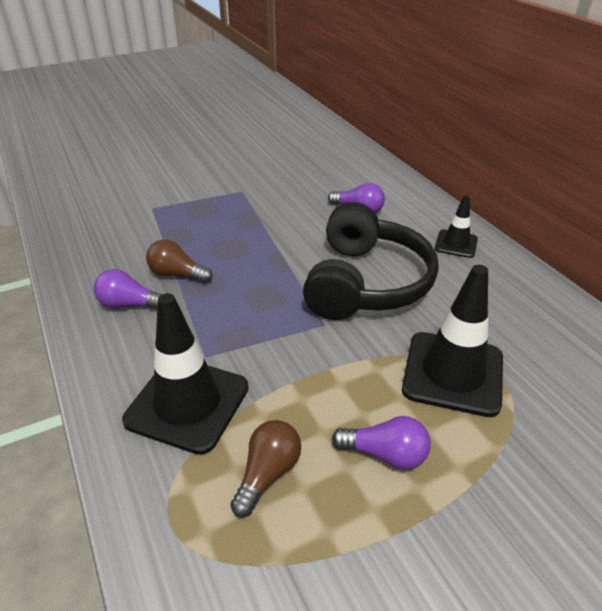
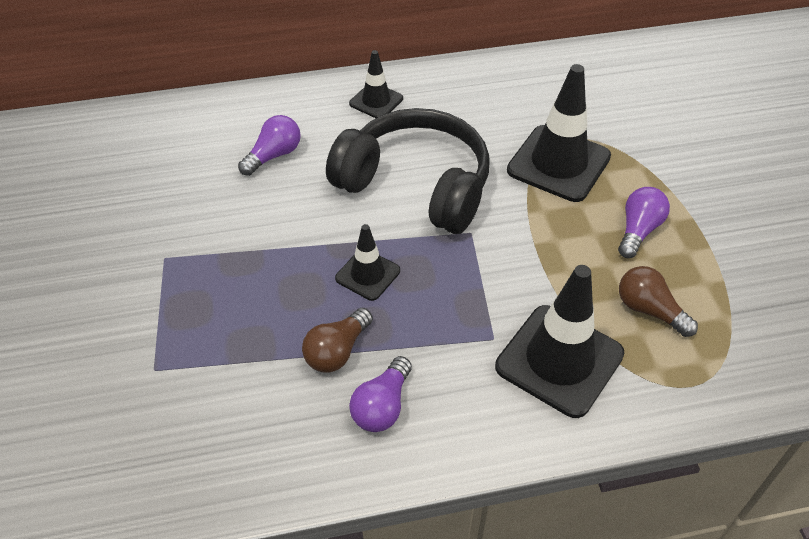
camera: 75 degrees left, 10 degrees up
(255, 275) = (367, 274): none -> black traffic cone

